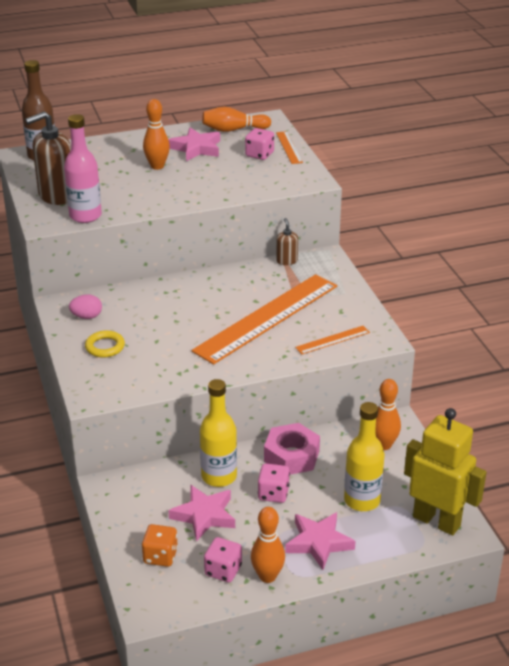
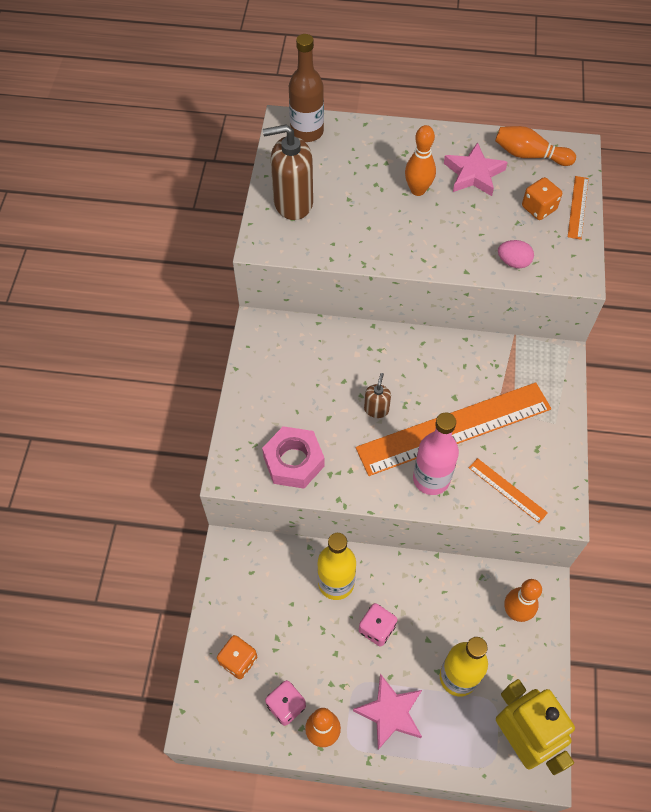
camera: 25 degrees right, 25 degrees up
(85, 216) = (307, 246): pink bottle -> pink bottle (431, 479)
(87, 316) = (277, 355): pink egg -> pink egg (513, 262)
(105, 347) = (275, 406): yellow ring -> none
(204, 515) = (300, 627): pink star -> none
(259, 154) = (538, 208): pink dice -> orange dice
(286, 261) = (515, 348): brown soap dispenser -> brown soap dispenser (376, 409)
(291, 456) = (417, 586): pink nut -> pink nut (293, 461)
(332, 340) = (507, 490): orange ruler -> orange ruler turned 45 degrees clockwise

